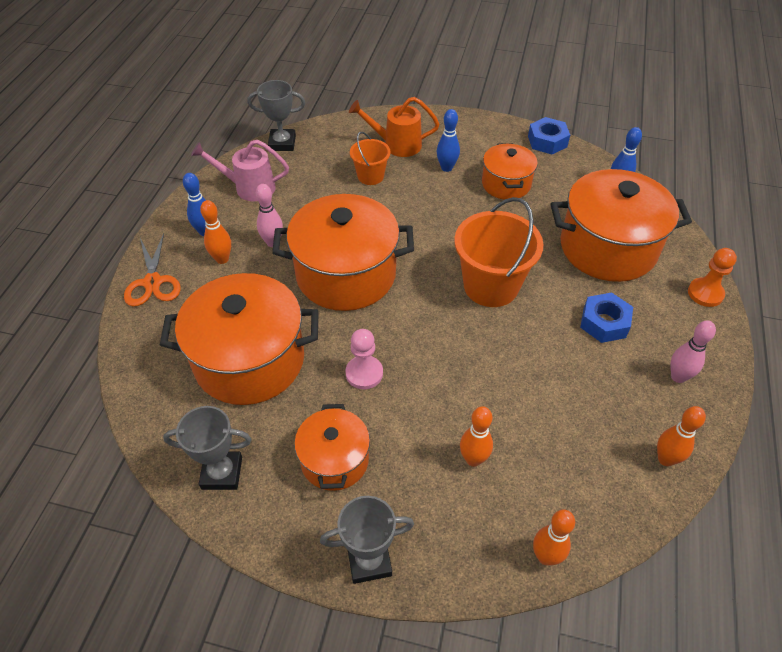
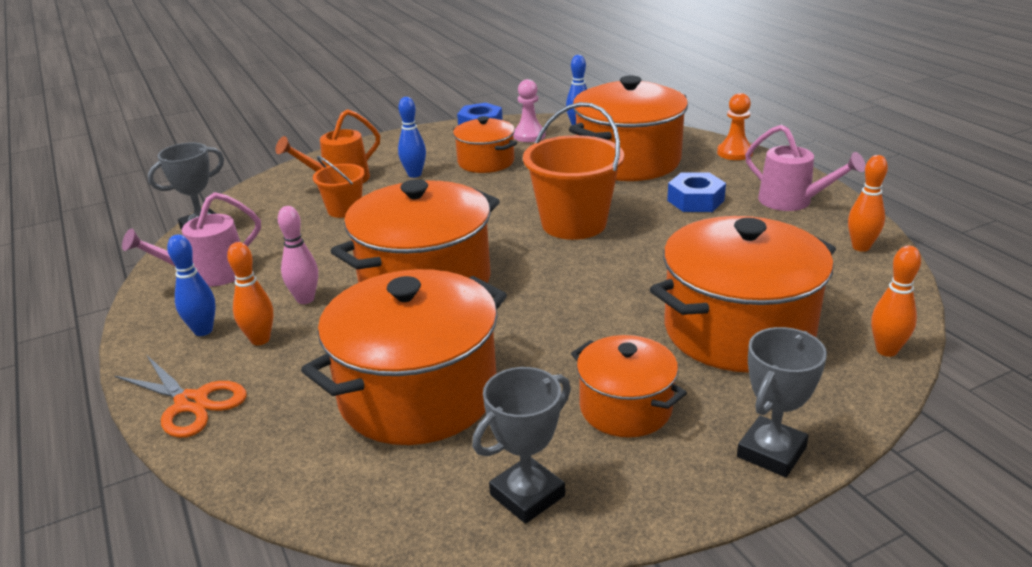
camera: 40 degrees left, 20 degrees down
(364, 373) = (554, 335): pink pawn -> pink pawn (529, 135)
(473, 459) = (738, 330): orange bowling pin -> orange pot
(678, 377) = (792, 202): pink bowling pin -> pink watering can

